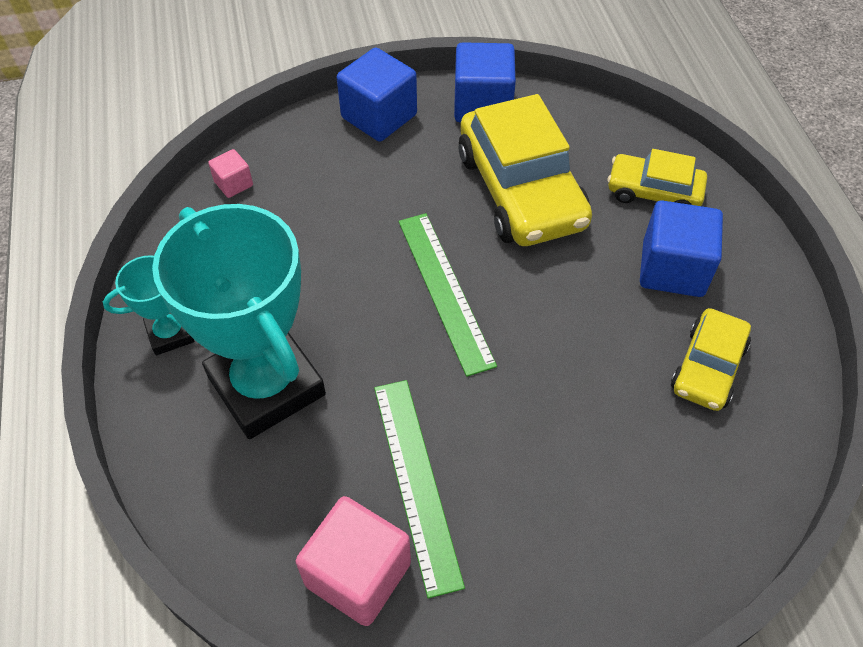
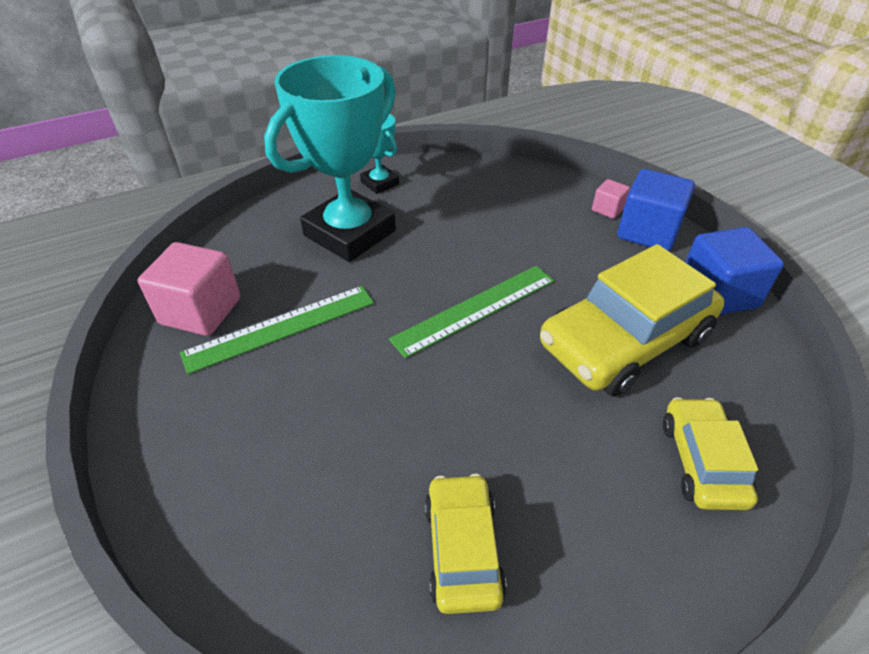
camera: 75 degrees right, 10 degrees down
(233, 184) = (523, 177): pink cube -> pink cube (607, 209)
(672, 269) = (592, 495): blue cube -> none
(707, 367) = (462, 549): yellow car -> yellow car turned 75 degrees clockwise

